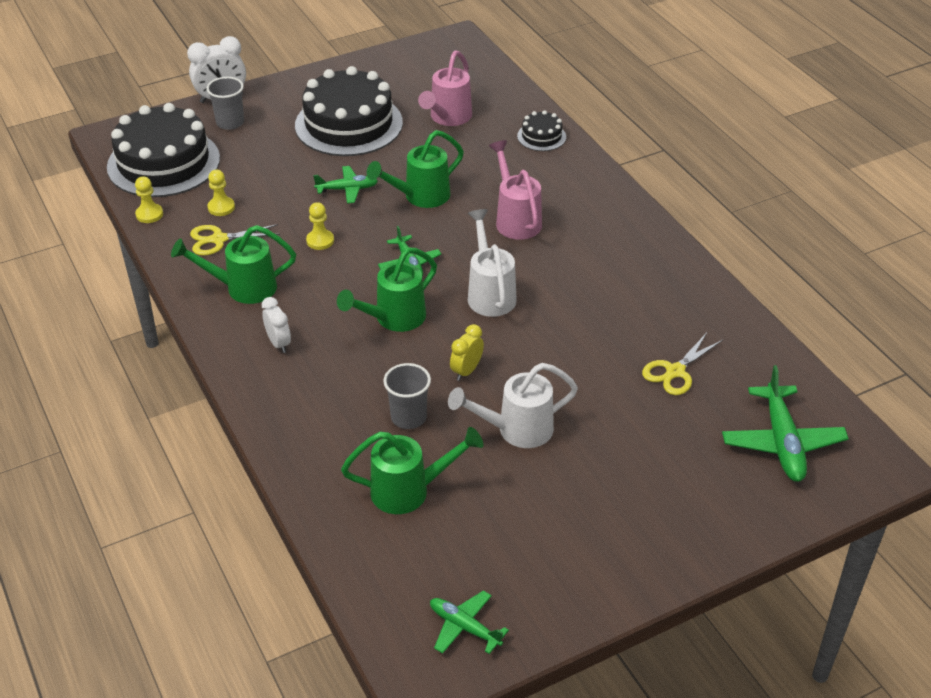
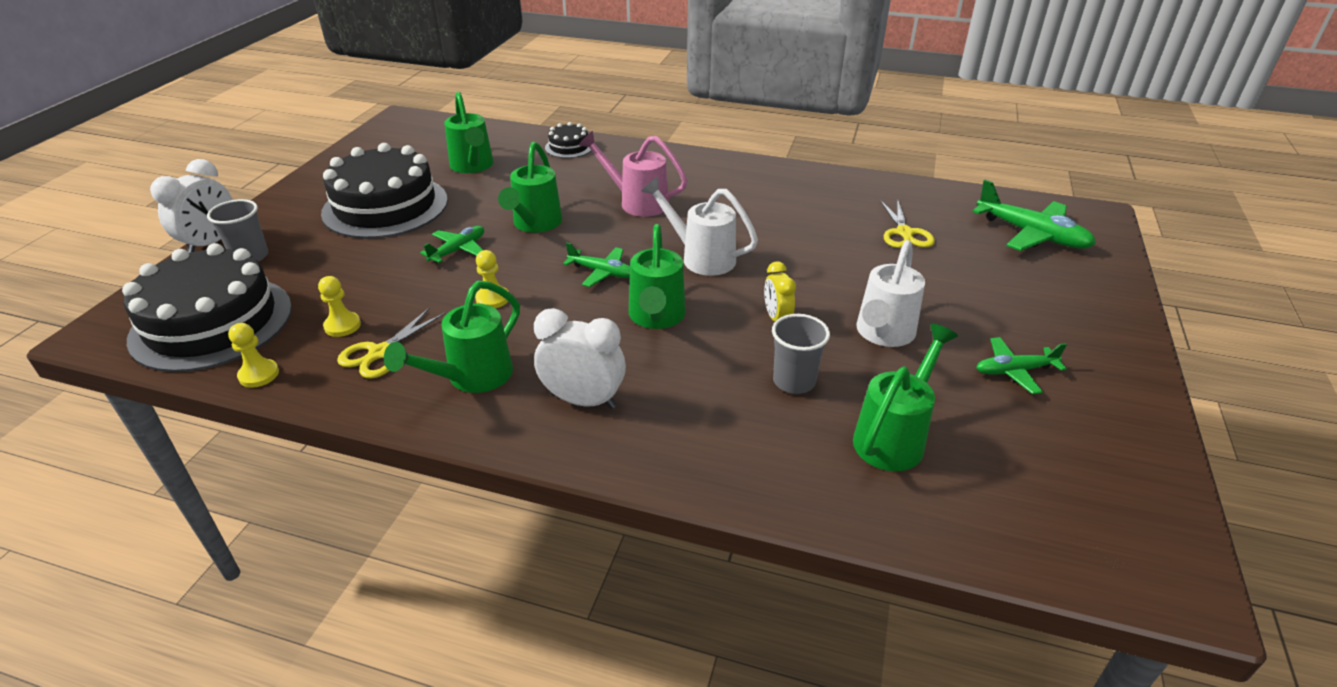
camera: 45 degrees left, 5 degrees down
(279, 343) = (583, 400): white clock -> white clock, size x1.61
(448, 118) = (473, 166): pink watering can -> green watering can
(464, 627) = (1121, 510): green plane -> green plane (1014, 371)

